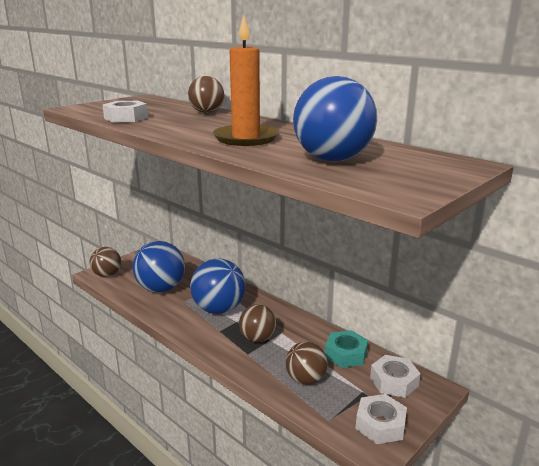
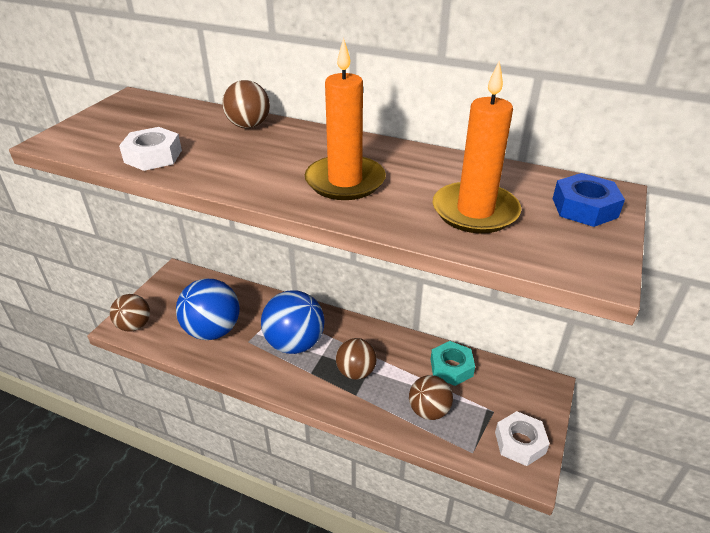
camera: 20 degrees left, 15 degrees up
(332, 159) = (475, 211): blue ball -> orange candle
(394, 381) = (509, 388): white nut -> none
(434, 168) = (584, 208): none -> blue nut

